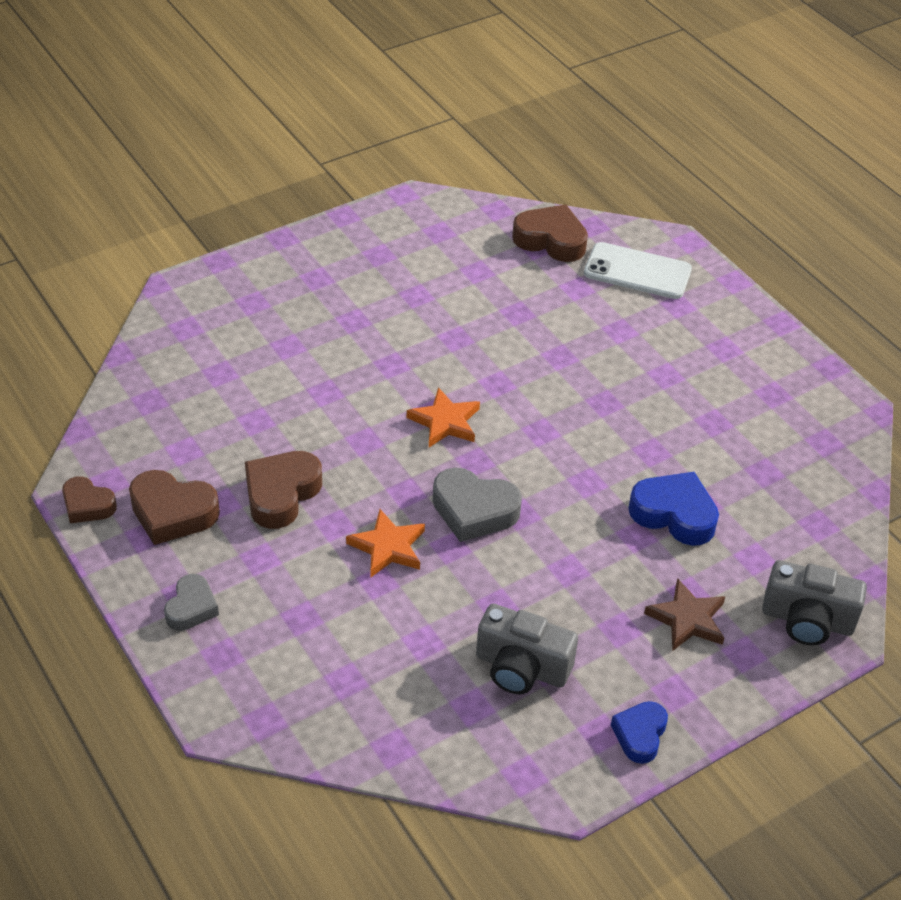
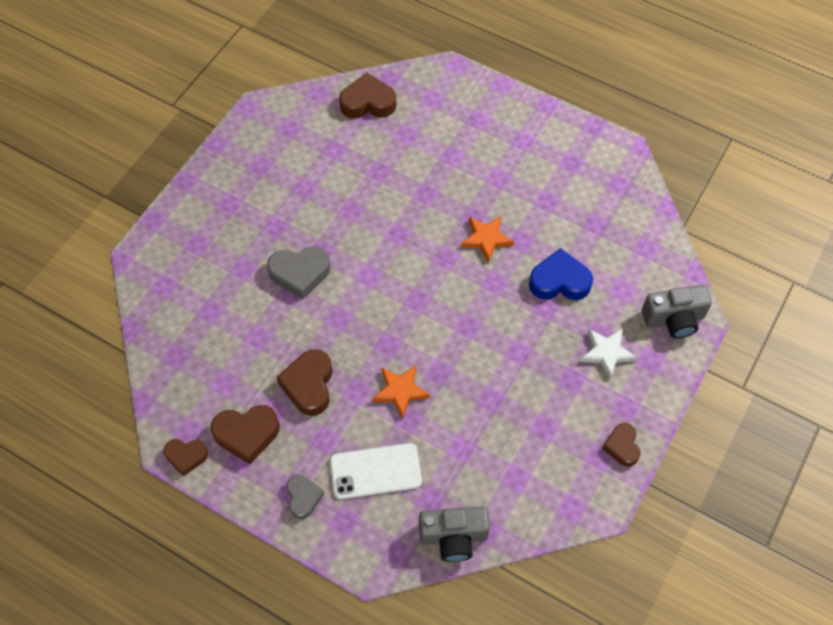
camera: 25 degrees left, 15 degrees up
(445, 422) = (381, 279): orange star -> orange star (486, 239)
(474, 510) = (438, 338): grey heart -> grey heart (300, 273)
(521, 667) = (529, 436): grey camera -> grey camera (453, 537)
(637, 271) = (437, 103): white phone -> white phone (375, 471)
(640, 735) = (622, 446): blue heart -> brown heart
(687, 619) = (606, 353): brown star -> white star

